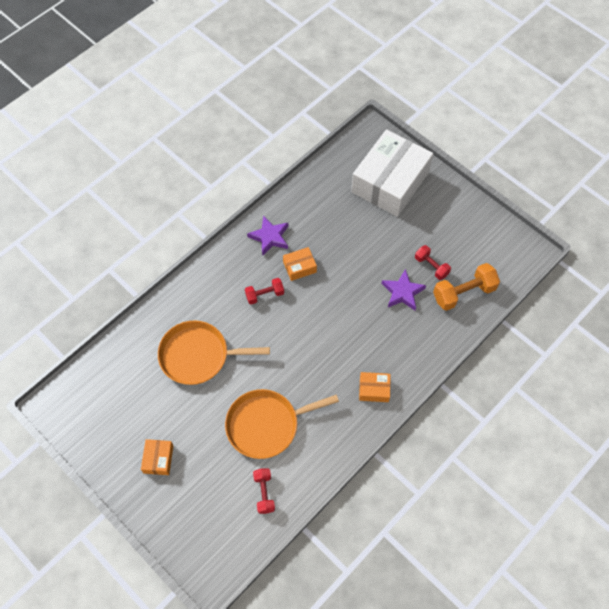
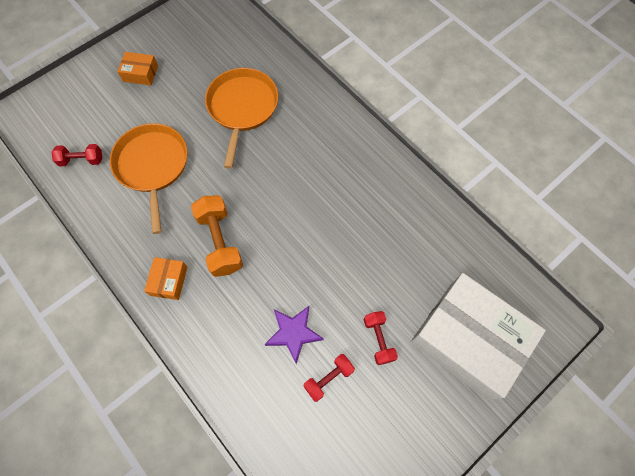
camera: 95 degrees right, 5 degrees up
(264, 295) = (307, 174): red dumbbell -> red dumbbell (378, 339)
(270, 237) = (384, 183): purple star -> none
(299, 267) = (340, 213): orange box -> none
(463, 293) = (283, 418): orange dumbbell -> orange dumbbell (220, 242)

